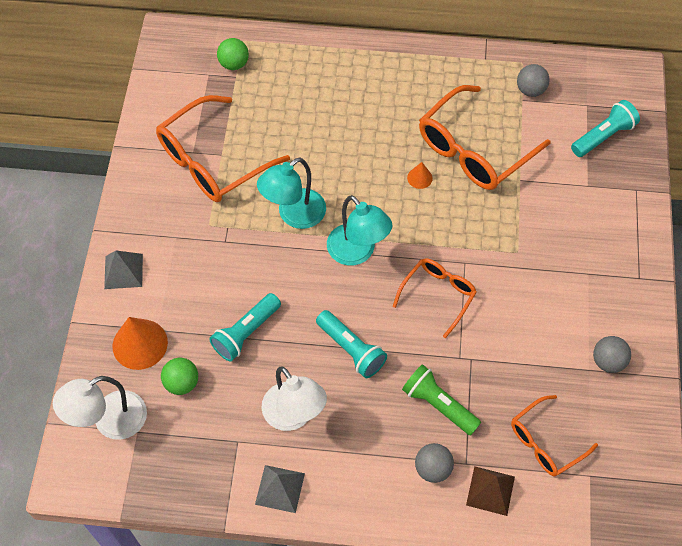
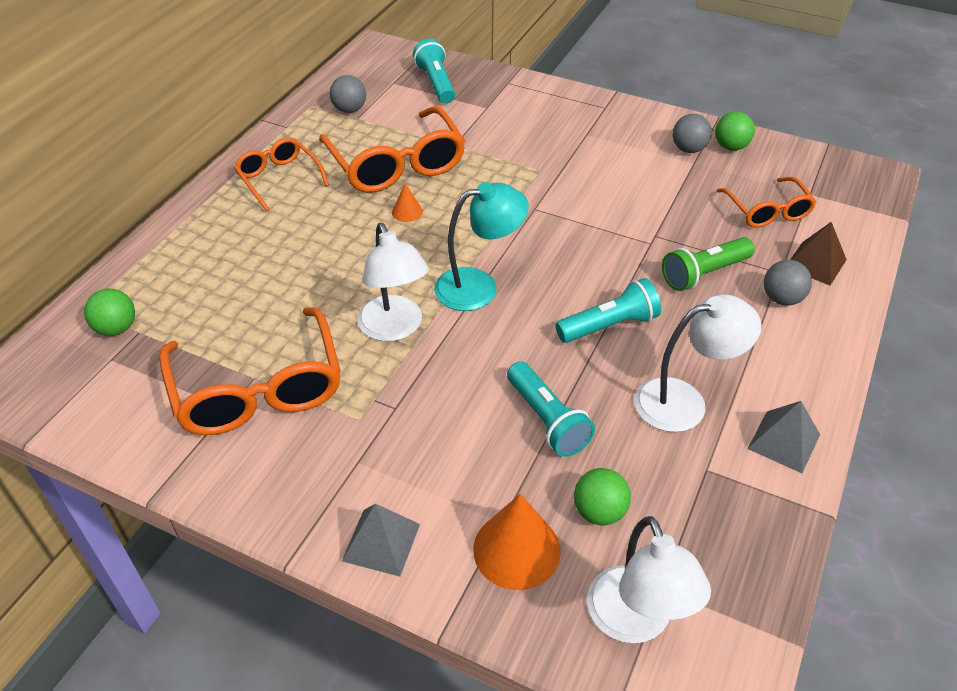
camera: 70 degrees left, 15 degrees down
(294, 215) = (394, 328): turquoise lamp -> white lamp
(438, 295) = (566, 238): orange glasses -> orange glasses (279, 179)
(630, 396) = (730, 147): none -> green ball

